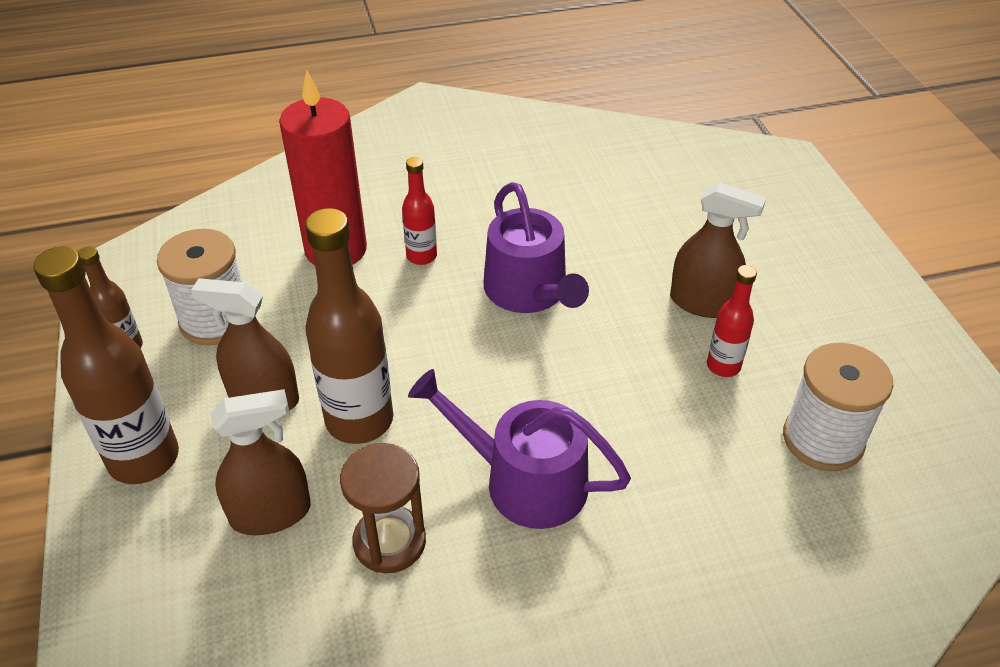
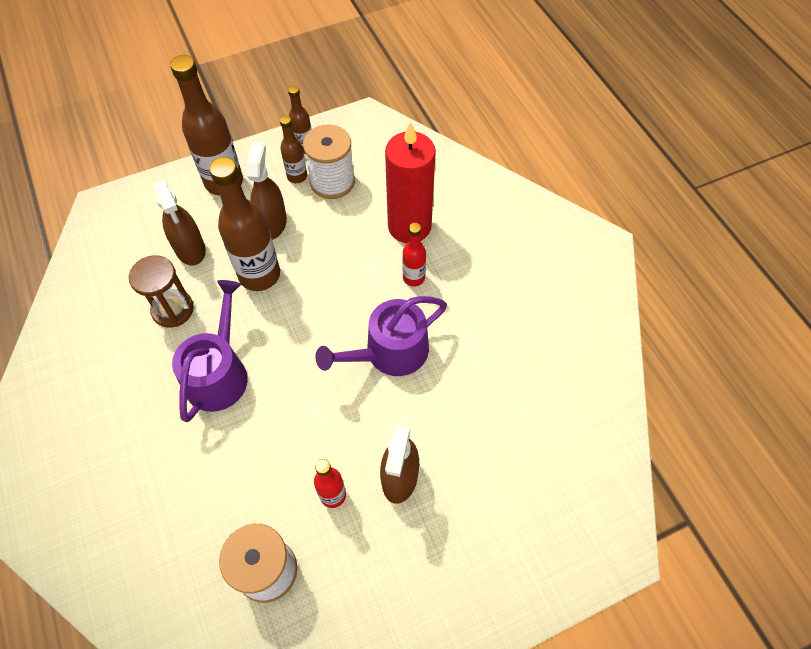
camera: 80 degrees right, 15 degrees up
(183, 360) = (297, 176): none -> brown bottle

